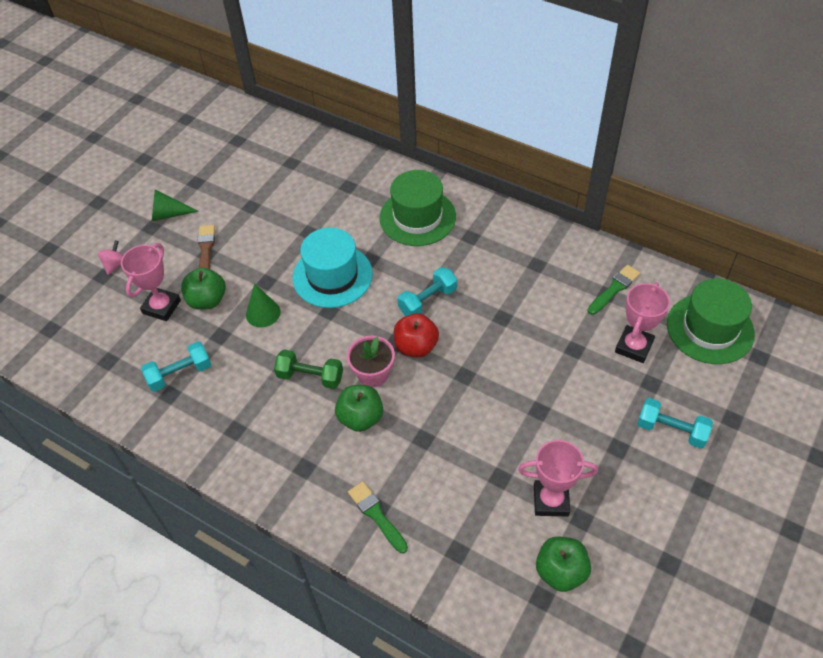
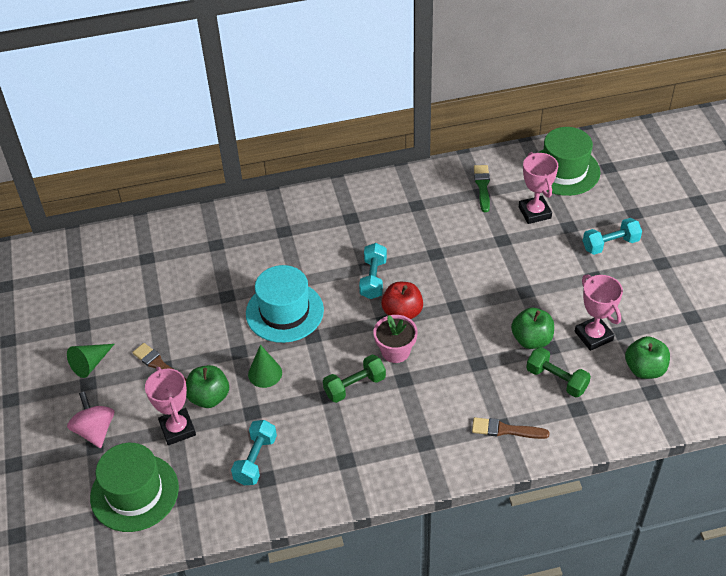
camera: 45 degrees left, 5 degrees down
(116, 265) = (95, 430): pink spinning top -> pink spinning top, size x1.55
(360, 418) = (422, 383): green apple -> green apple (531, 340)
(376, 515) = (505, 430): green brush -> brown brush
(417, 217) = (296, 230): green hat -> green hat (134, 492)
(470, 510) = (556, 380): none -> green dumbbell
(551, 500) = (593, 336): pink trophy -> pink trophy turned 75 degrees counterclockwise

